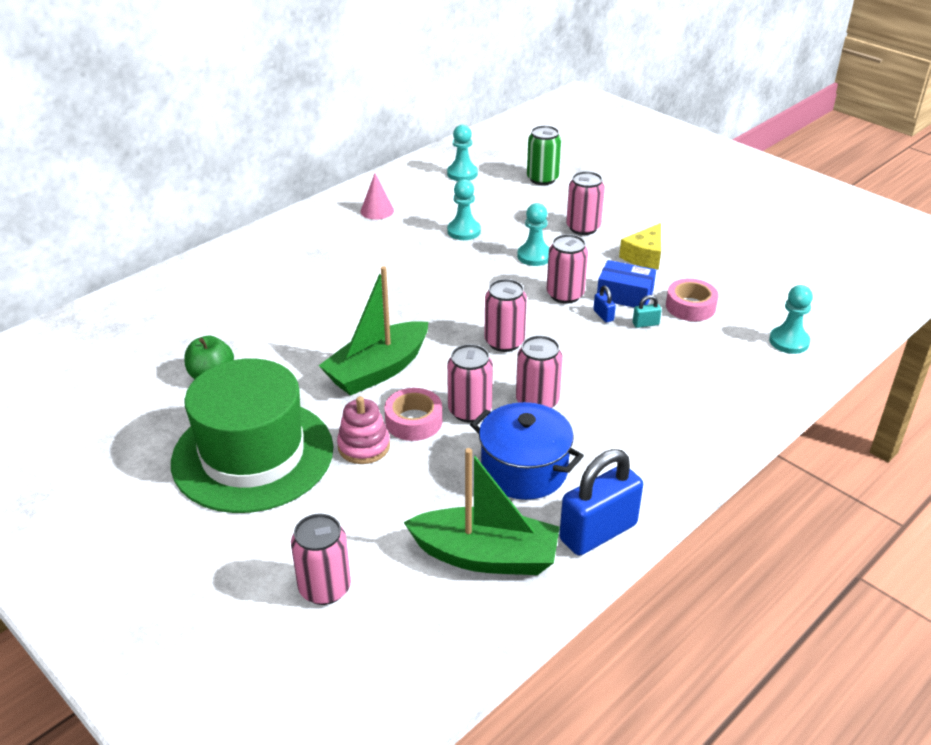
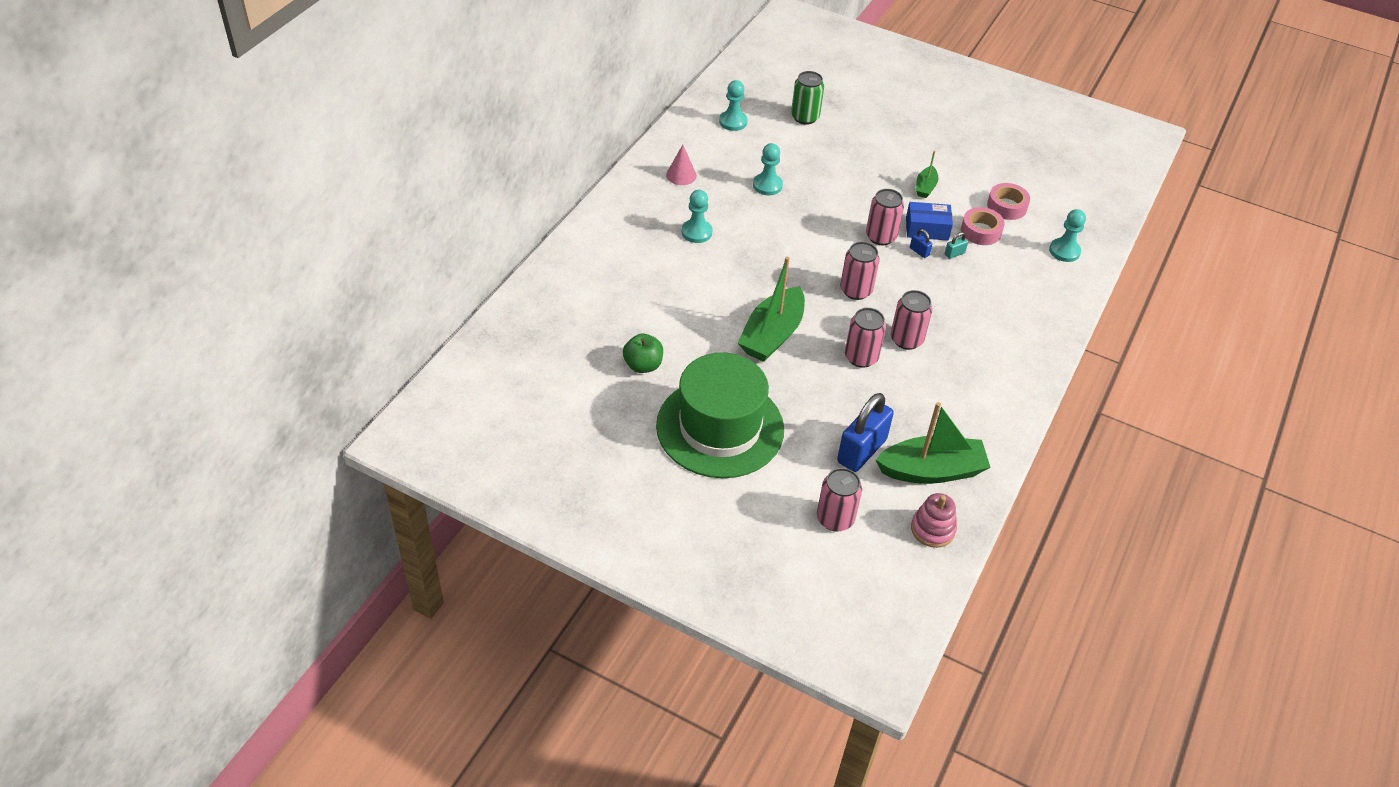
camera: 20 degrees left, 10 degrees up
(364, 446) = (799, 403): pink stacking toy -> pink stacking toy (932, 529)
(414, 421) = (824, 374): pink tape -> pink tape (1007, 206)
(524, 470) = (925, 399): blue pot -> none
(534, 256) = (838, 202): turquoise pawn -> turquoise pawn (696, 232)
(583, 228) = (863, 166): pink can -> none
(598, 532) = (998, 436): blue padlock -> blue padlock (861, 451)
(644, 256) = (925, 187): yellow cheese -> green boat

